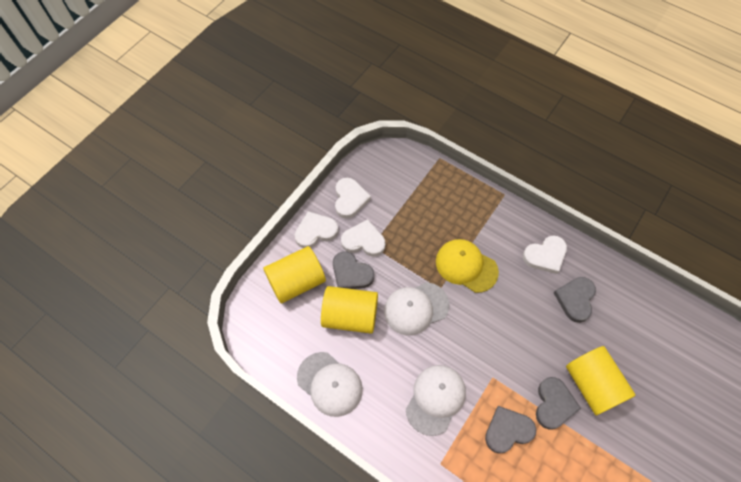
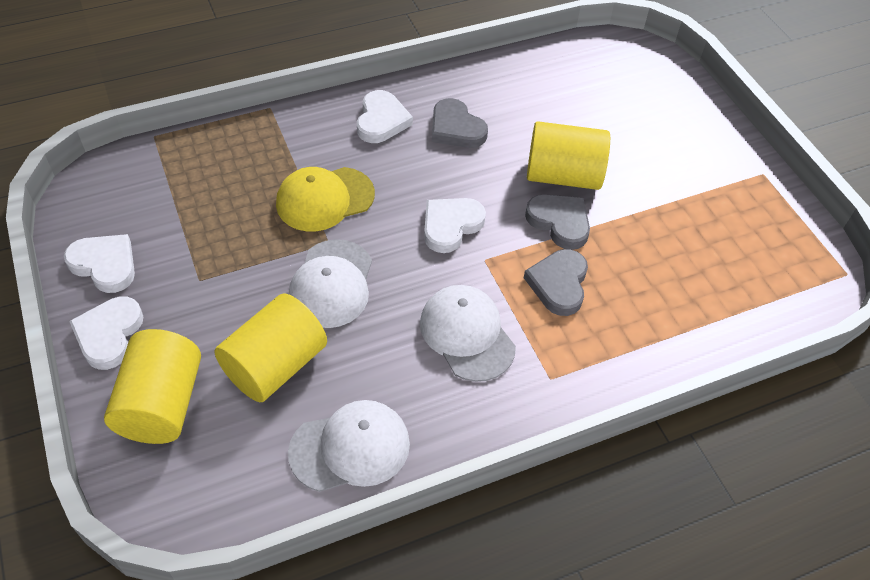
camera: 60 degrees left, 10 degrees down
(351, 273) = (215, 327): grey heart -> none
(363, 241) = (183, 285): white heart -> white heart (450, 226)

